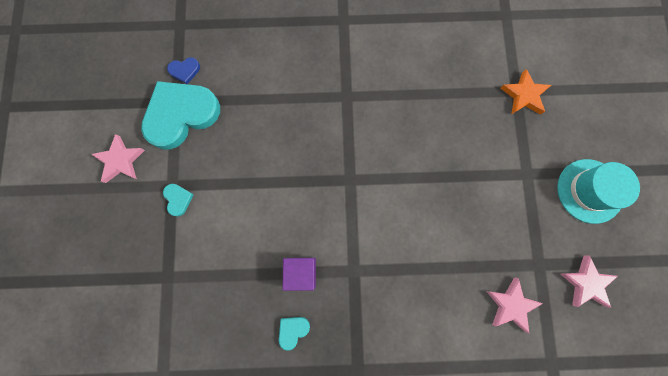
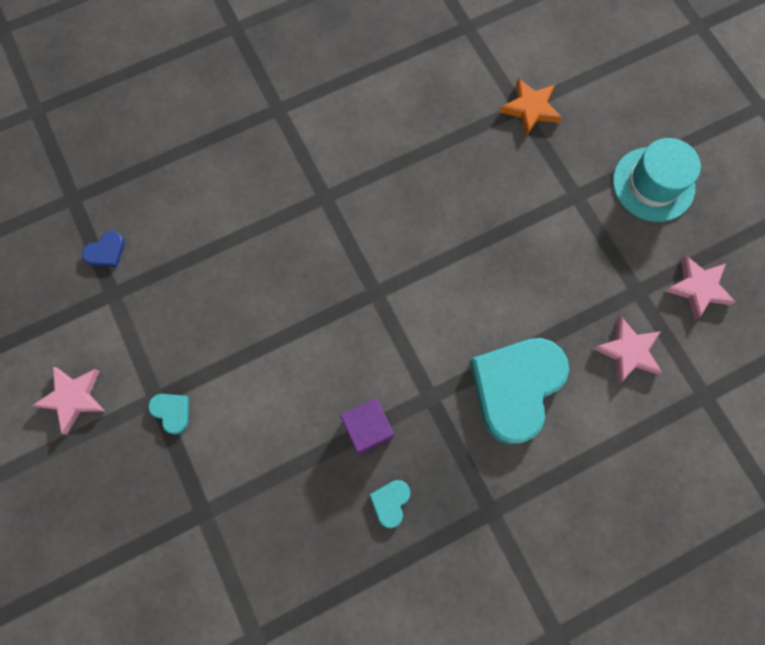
camera: 25 degrees left, 5 degrees down
(181, 115) = (127, 307): turquoise heart -> turquoise heart (516, 387)

